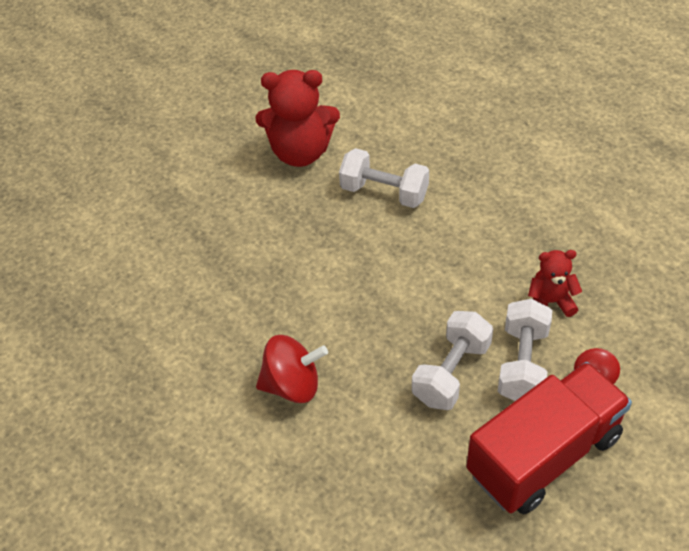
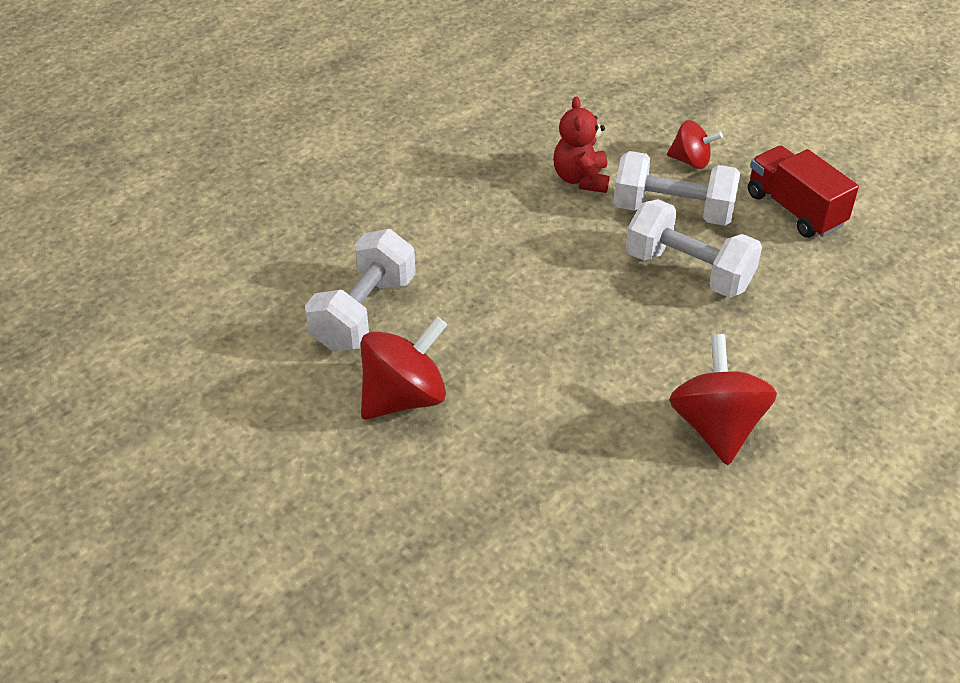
camera: 90 degrees left, 5 degrees down
(300, 152) = (247, 409): red teddy bear -> none
(312, 219) = (404, 397): none -> red spinning top
(543, 455) = (795, 209): red truck -> red truck, size x0.58

